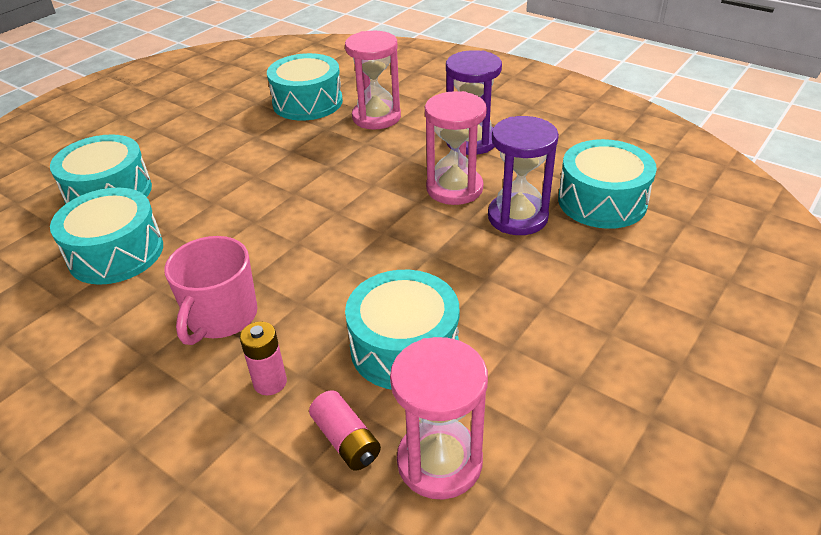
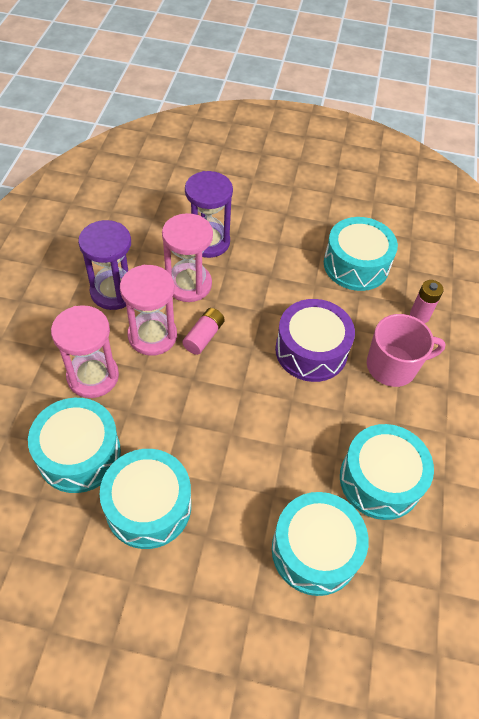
camera: 120 degrees left, 15 degrees up
(299, 254) = (311, 350): none -> purple drum
(346, 440) = (428, 268): pink battery -> pink battery (204, 336)
(439, 462) = (413, 231): pink hourglass -> pink hourglass (152, 336)
(602, 201) = (169, 203): turquoise drum -> turquoise drum (148, 506)

